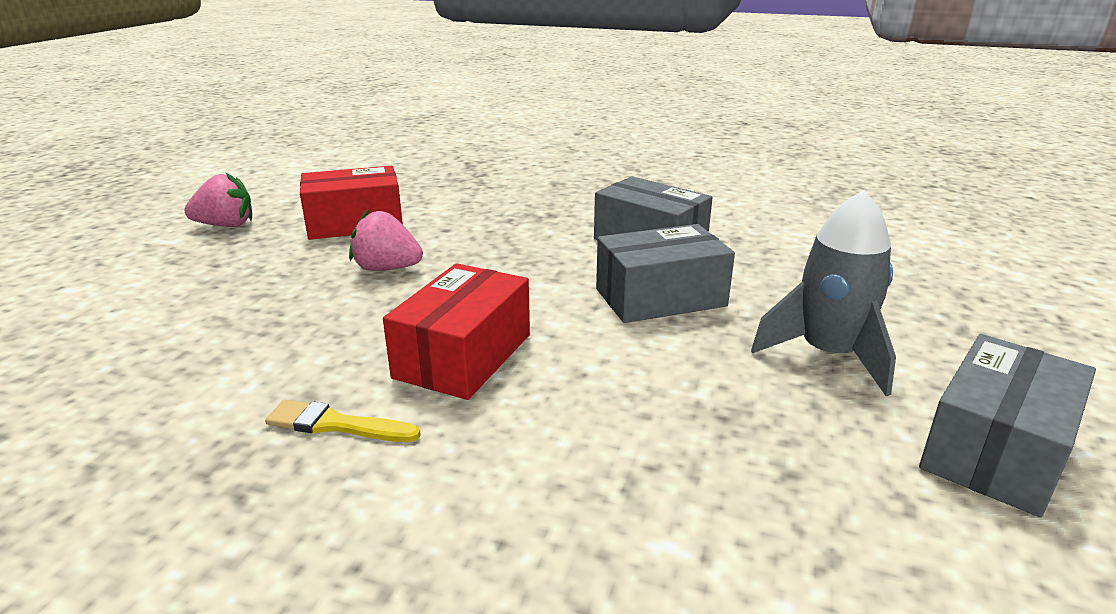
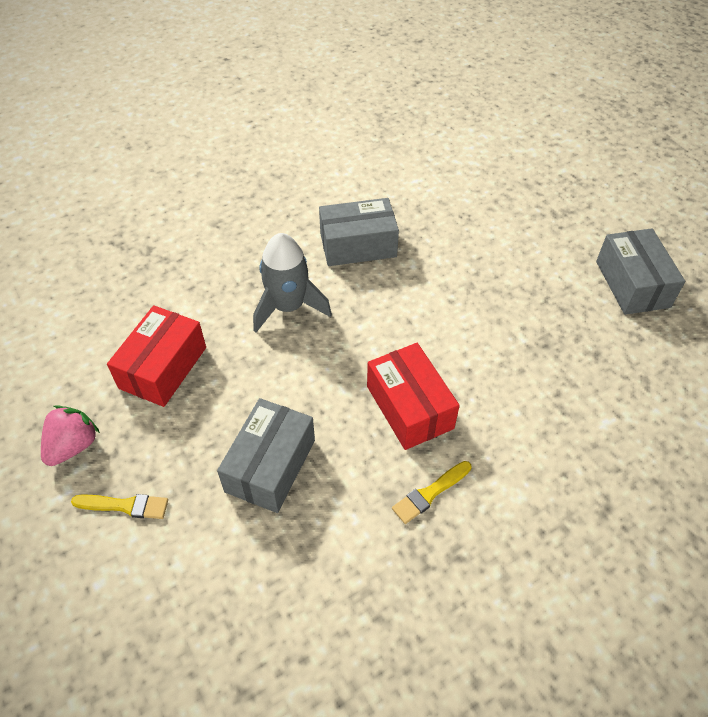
camera: 50 degrees left, 25 degrees up
(172, 266) = (125, 506): none -> yellow brush
(387, 269) = (262, 386): pink strawberry -> none
(660, 297) = (427, 289): grey box -> grey box (270, 465)
(829, 355) = (534, 273): grey rocket -> grey rocket (288, 307)

